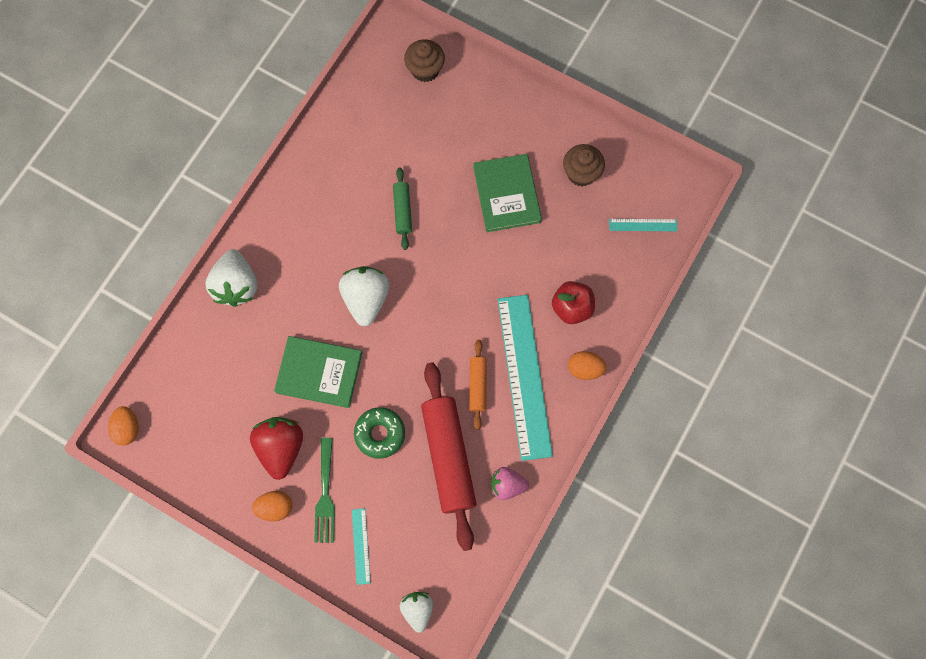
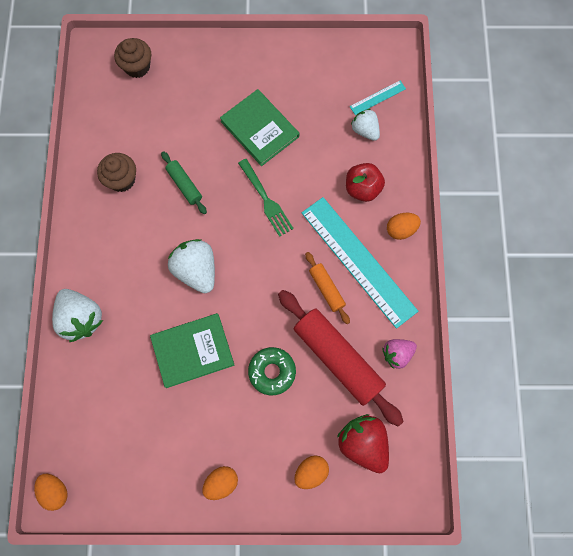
camera: 30 degrees left, 0 degrees up
(281, 448) = (197, 430): red strawberry -> red strawberry (363, 443)
(325, 494) = (256, 447): green fork -> green fork (266, 200)
(361, 546) = (311, 472): turquoise ruler -> orange egg
(417, 609) = (387, 496): white strawberry -> white strawberry (365, 130)
(581, 173) = (307, 83): brown cupcake -> brown cupcake (122, 180)

